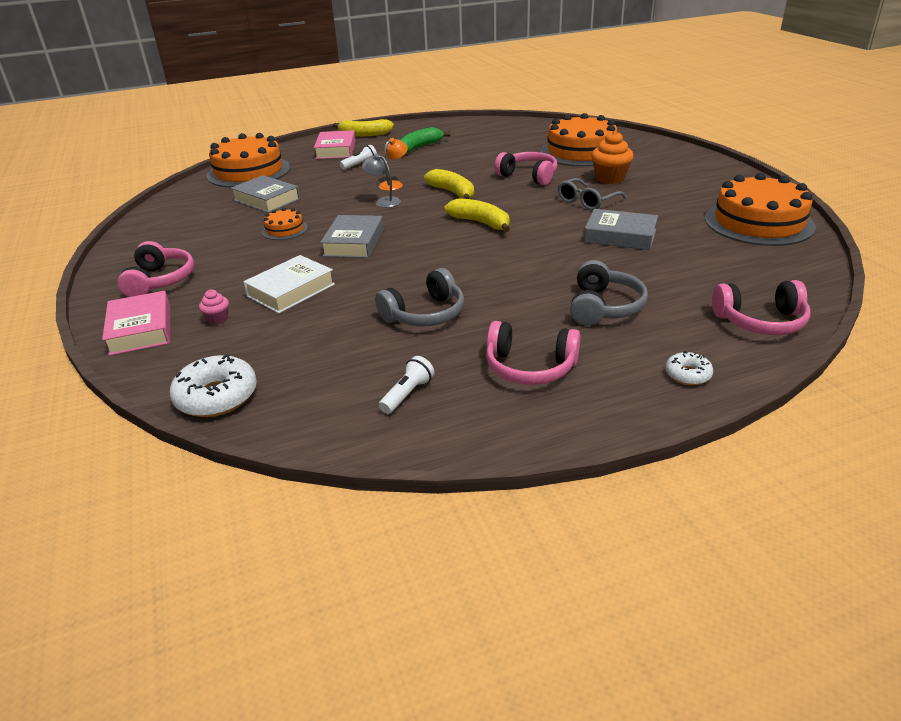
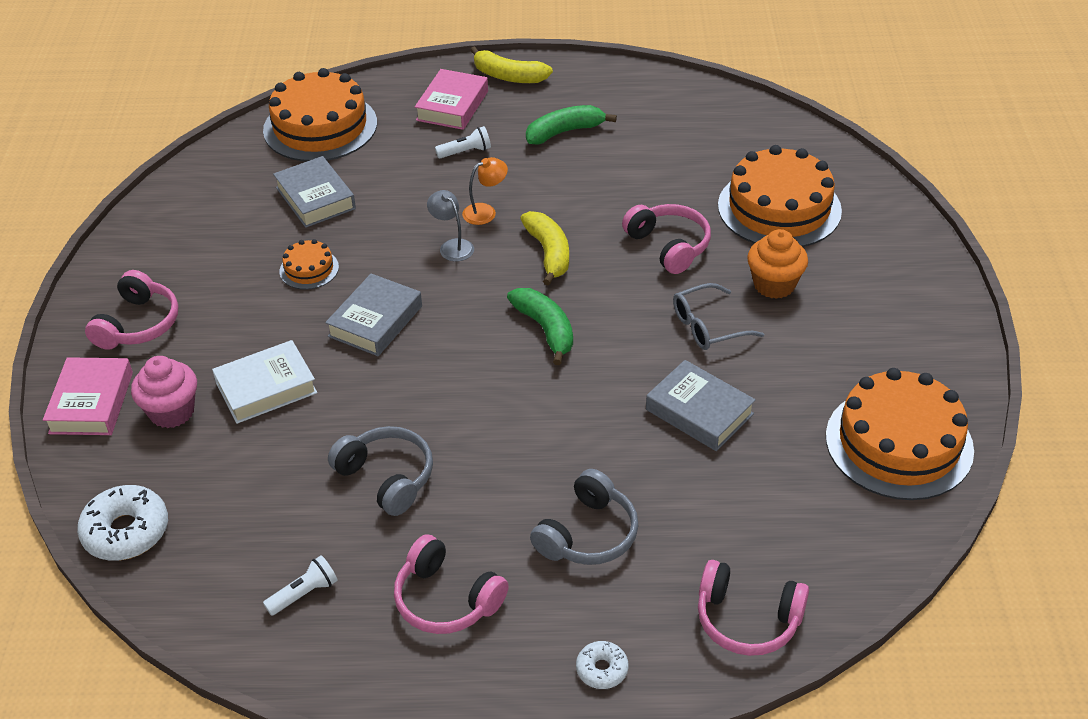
camera: 20 degrees right, 10 degrees up
(217, 319) = (172, 412): pink cupcake -> pink cupcake, size x1.93
(425, 314) = (386, 478): grey headphones -> grey headphones turned 120 degrees counterclockwise
(481, 223) = (545, 329): yellow banana -> green banana

